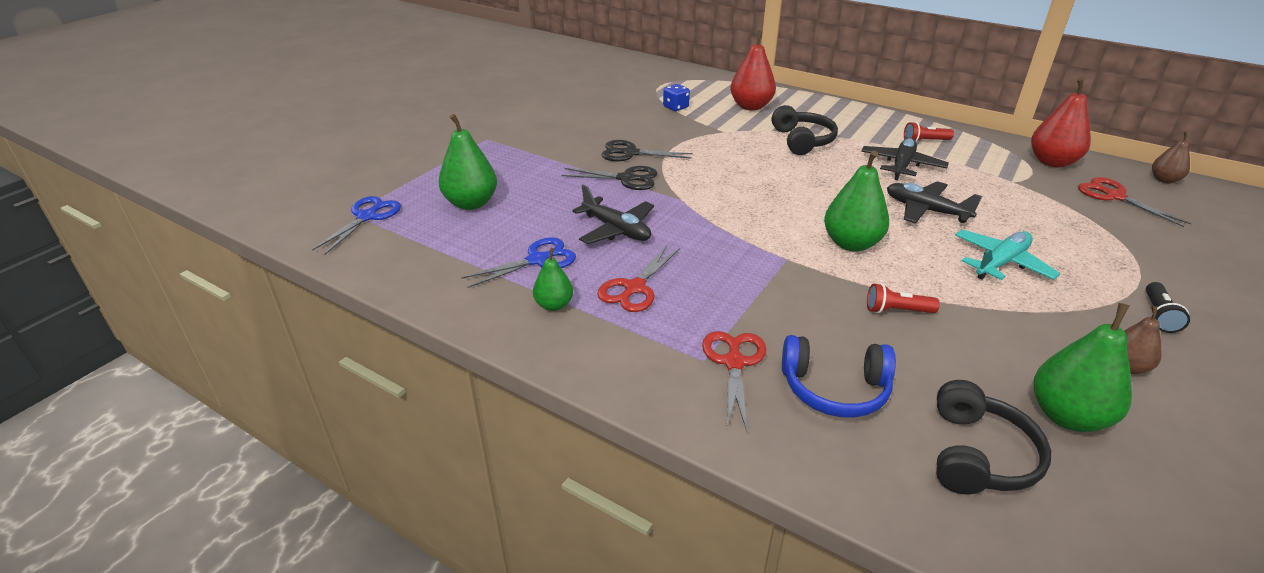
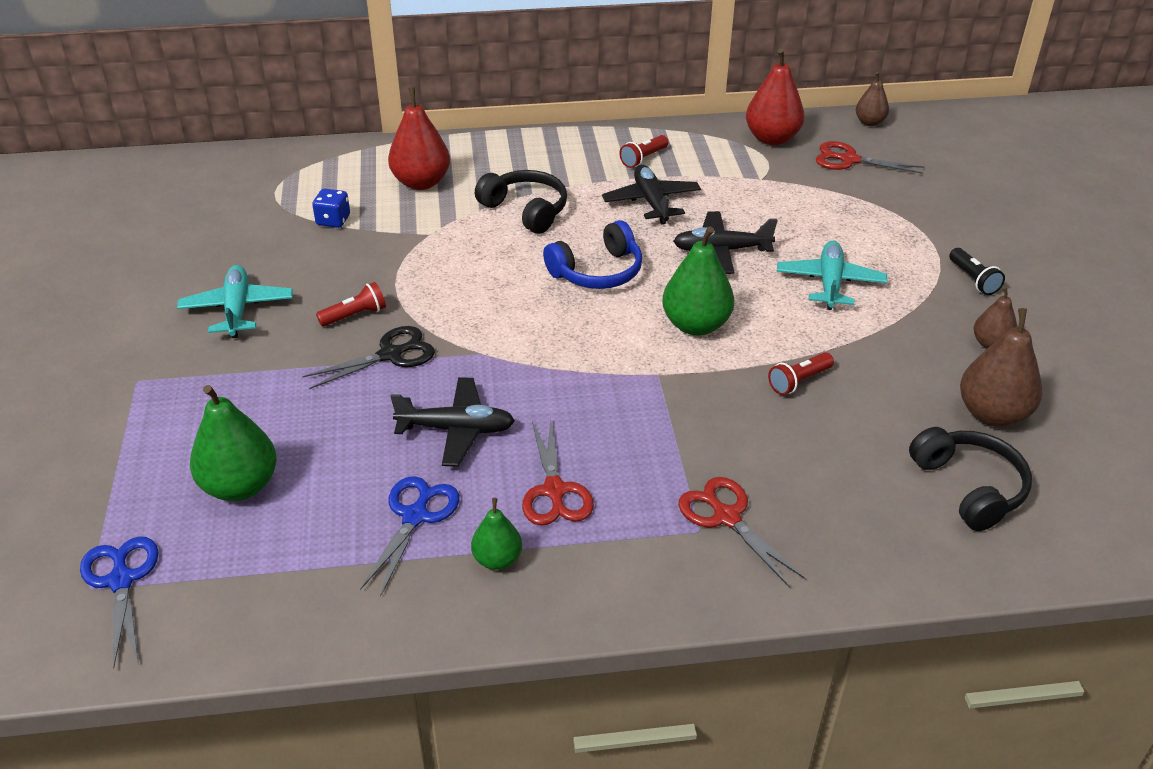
camera: 40 degrees left, 5 degrees up
(573, 128) = (237, 309): none -> turquoise plane
(631, 153) = (355, 315): black scissors -> red flashlight
(834, 389) = (826, 492): blue headphones -> blue headphones (597, 272)
(1067, 416) = (992, 414): green pear -> brown pear

